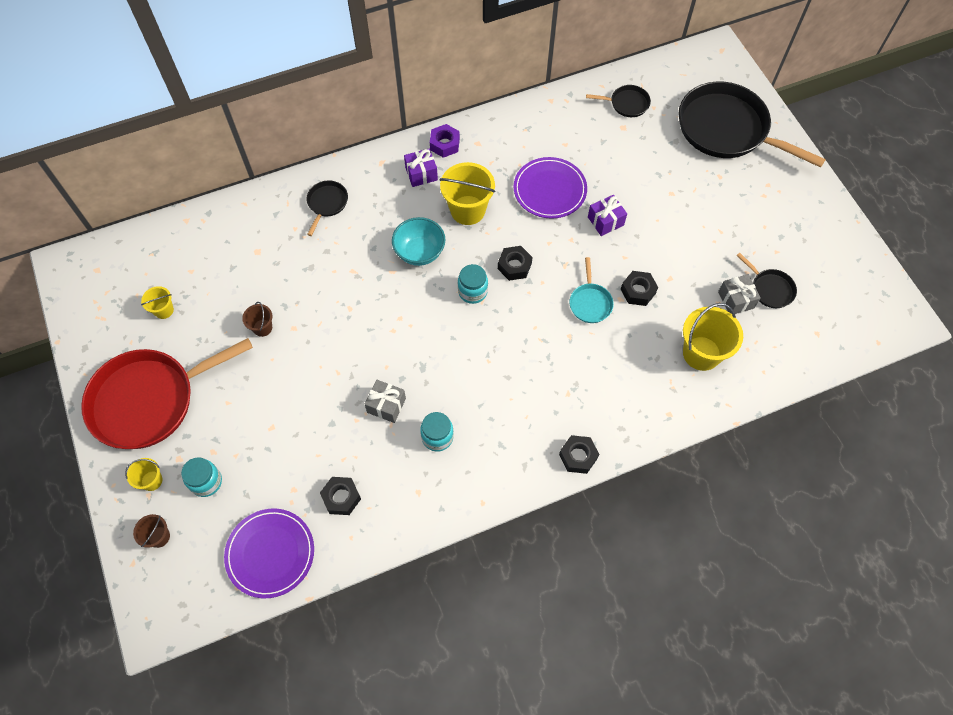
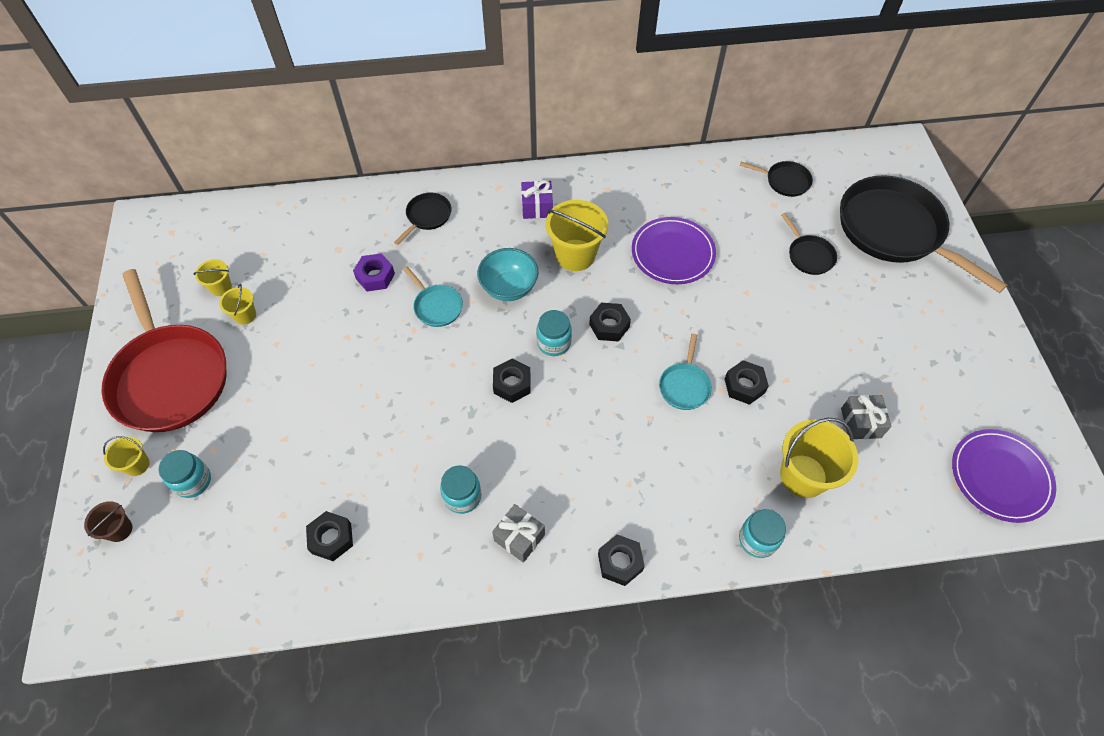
camera: 15 degrees right, 5 degrees down
(149, 400) = (169, 377): red pan -> red pan turned 105 degrees counterclockwise
(196, 330) = (245, 315): none -> yellow bucket
(262, 328) = (314, 329): brown bucket -> none
(270, 553) = (230, 582): purple plate -> purple plate (1000, 477)
(362, 283) = (436, 306): none -> turquoise pan
(386, 405) = (417, 445): grey gift -> grey gift (519, 537)
(445, 144) = (571, 183): purple nut -> purple nut (375, 276)
(448, 335) = (512, 384): none -> black nut
(605, 221) = (727, 300): purple gift -> none
(678, 412) = (757, 540): none -> turquoise jar
(770, 289) = (906, 420): black pan -> black pan (808, 255)

